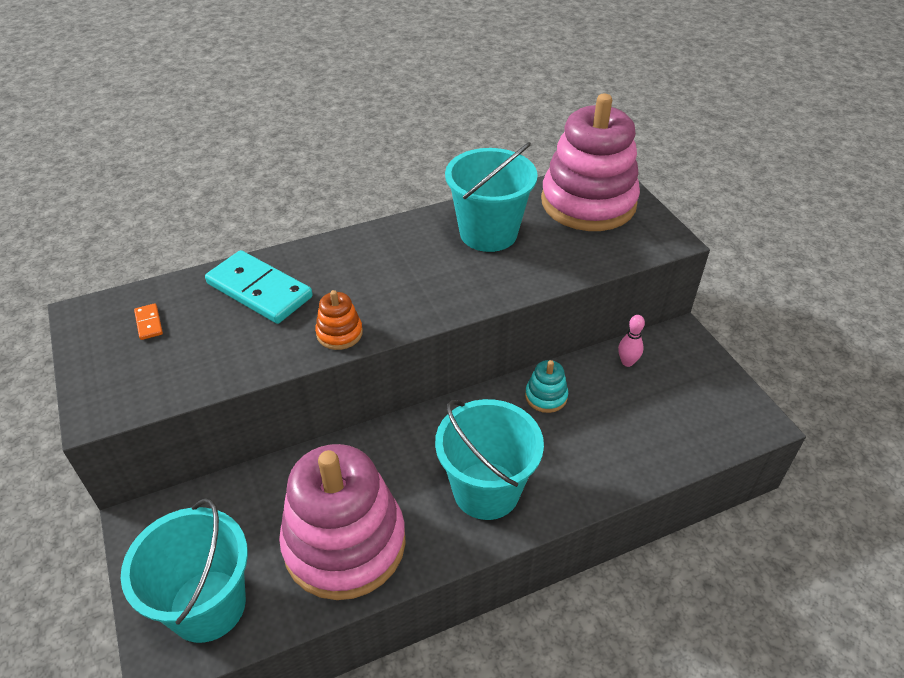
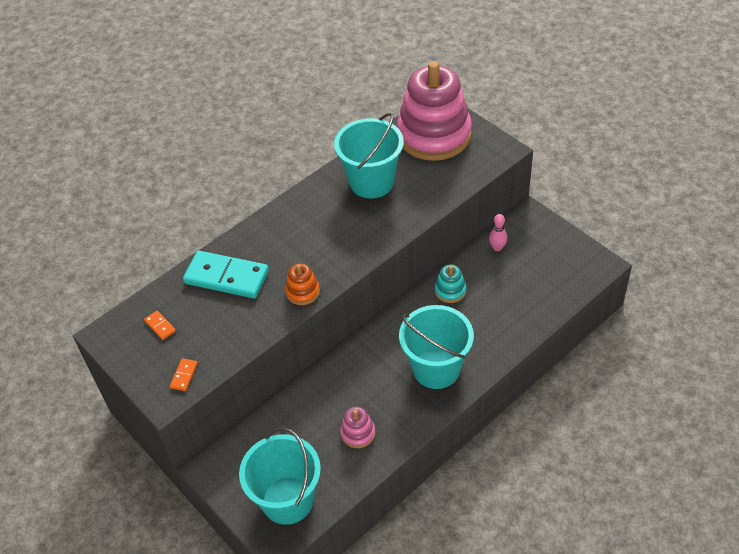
camera: 15 degrees left, 5 degrees up
(137, 390) = (184, 375): none -> orange domino
(344, 543) = (358, 433): pink stacking toy -> pink stacking toy, size x0.41

